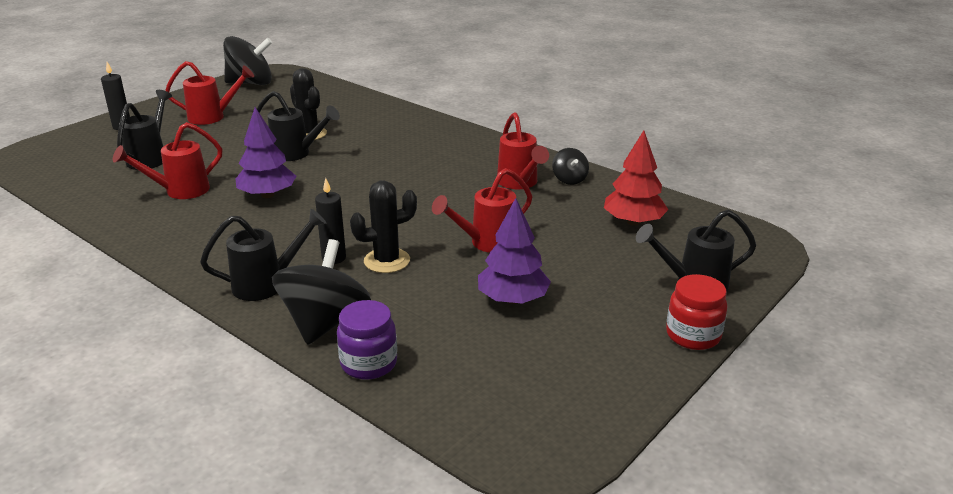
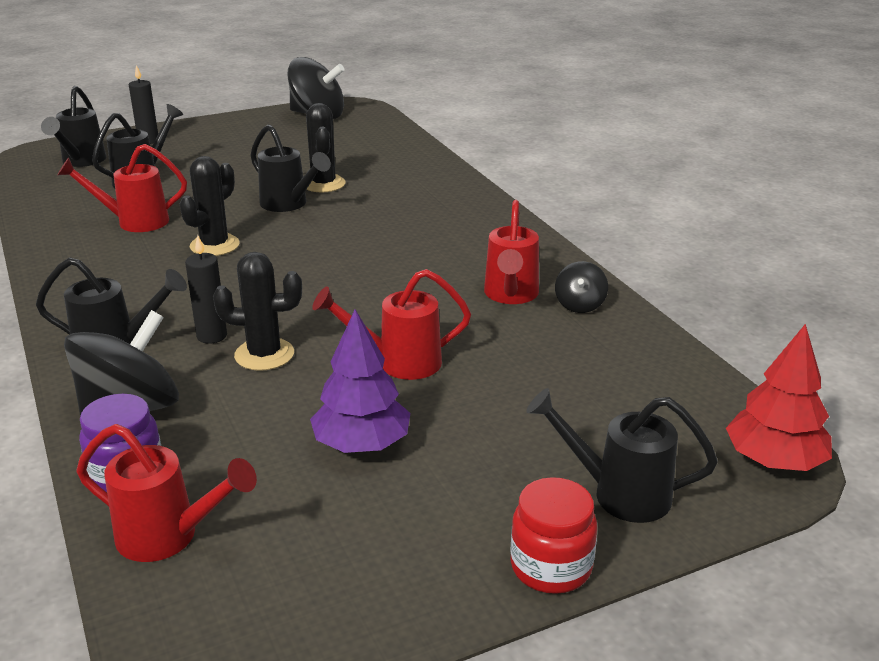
camera: 25 degrees right, 0 degrees up
(77, 154) = (81, 162): none -> black watering can
(213, 117) = (244, 146): red watering can -> red watering can (169, 537)
(267, 195) = (214, 245): purple tree -> black cactus
(633, 222) = (614, 383): red tree -> red tree (774, 461)

